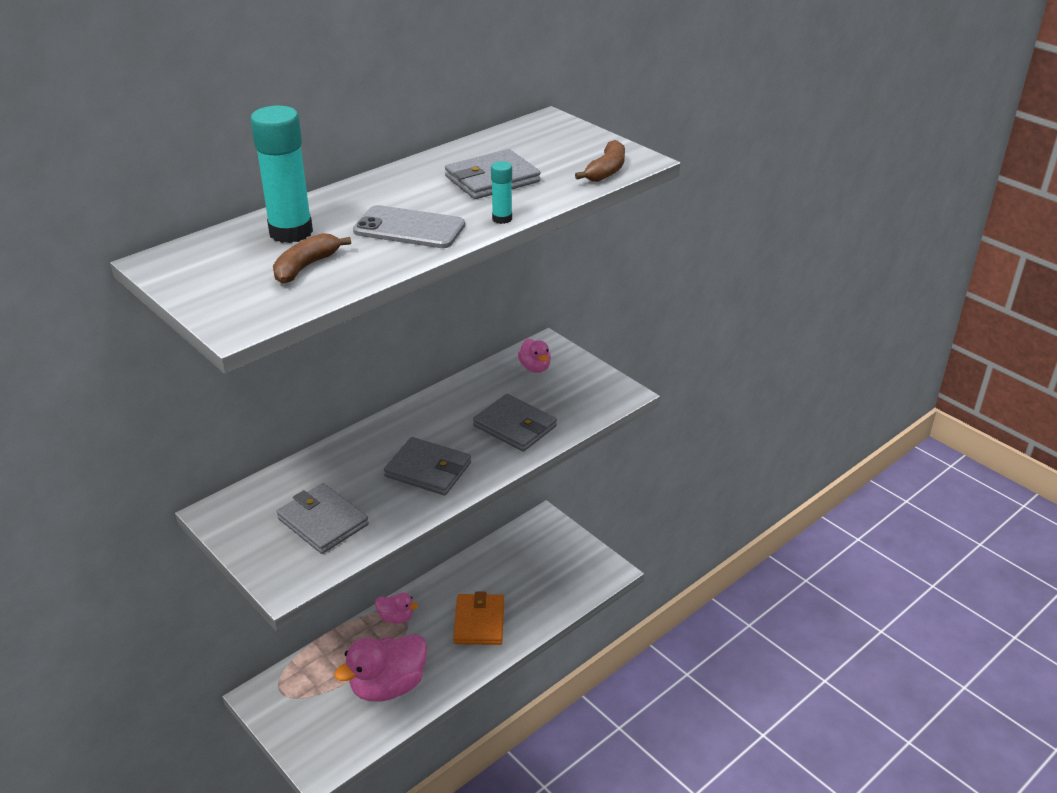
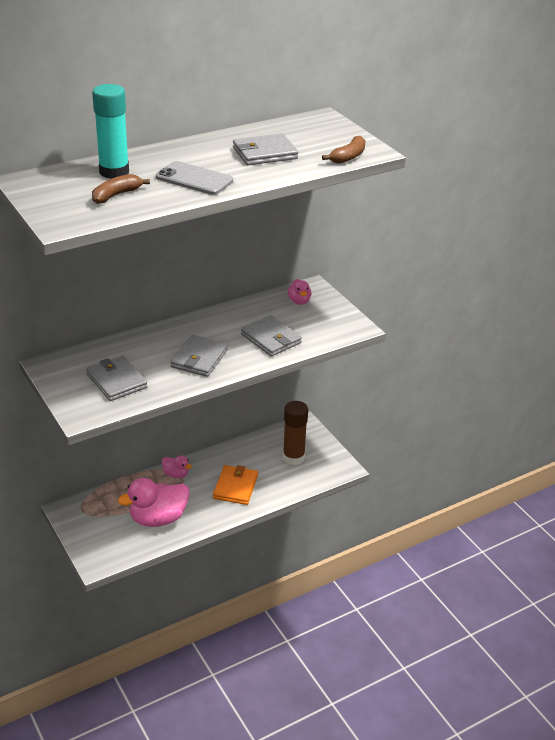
camera: 10 degrees right, 0 degrees up
(428, 470) = (199, 358): grey wallet -> grey wallet turned 75 degrees clockwise
(502, 219) = (260, 180): turquoise glue stick -> none
(542, 567) = (293, 457): none -> brown glue stick

